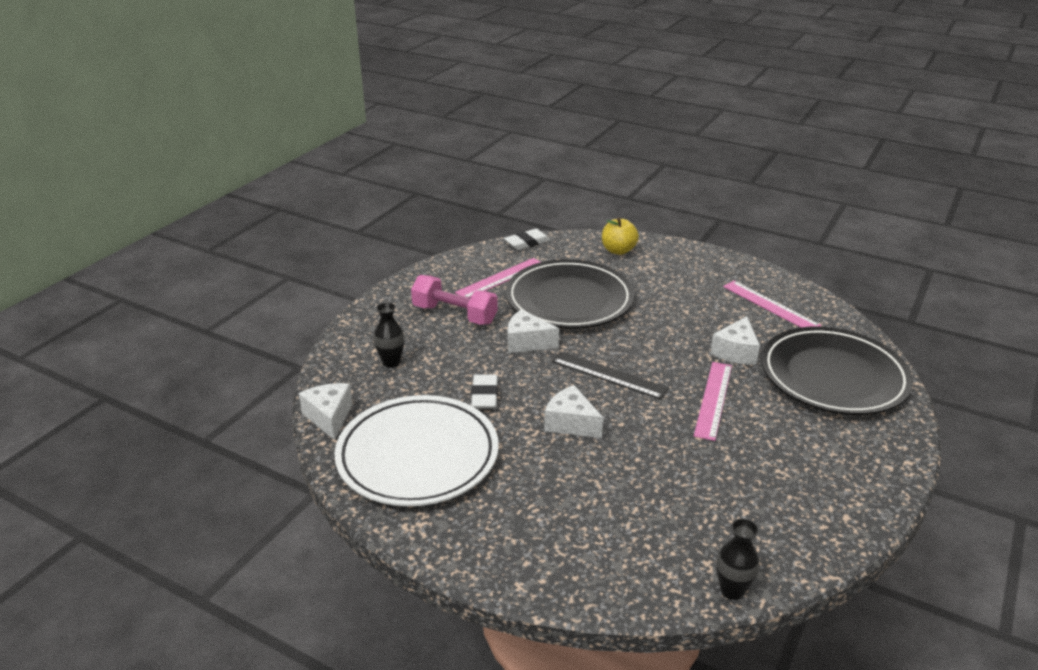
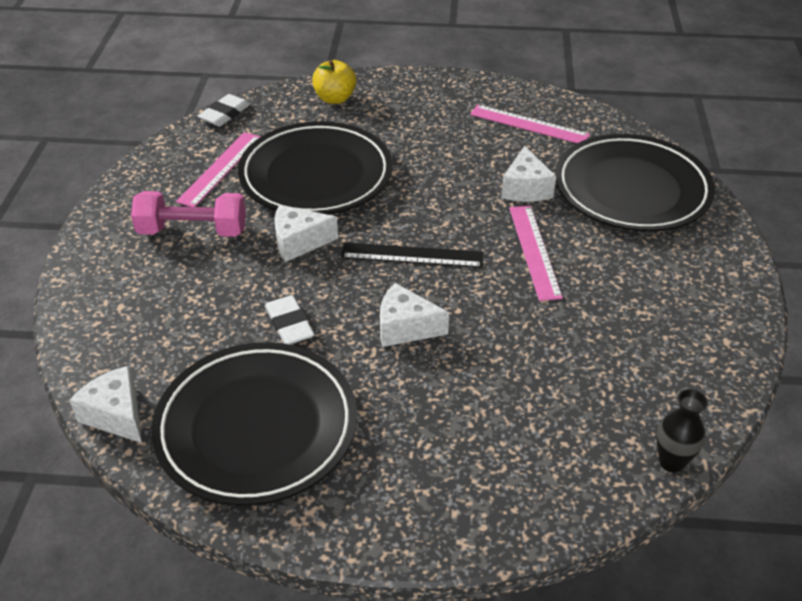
camera: 25 degrees left, 10 degrees up
(391, 362) = (151, 317): black vase -> none
(418, 456) = (257, 428): white plate -> black plate

